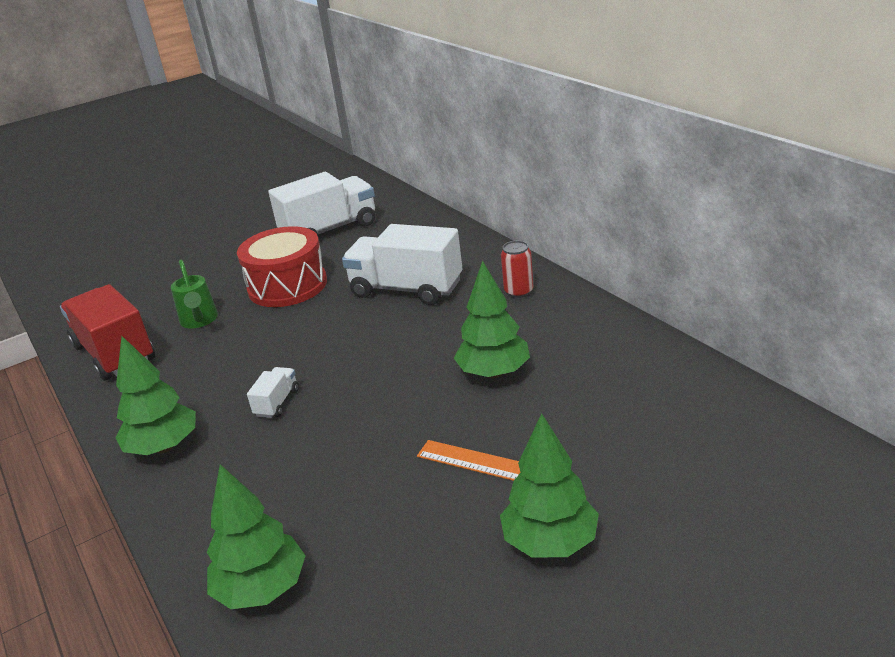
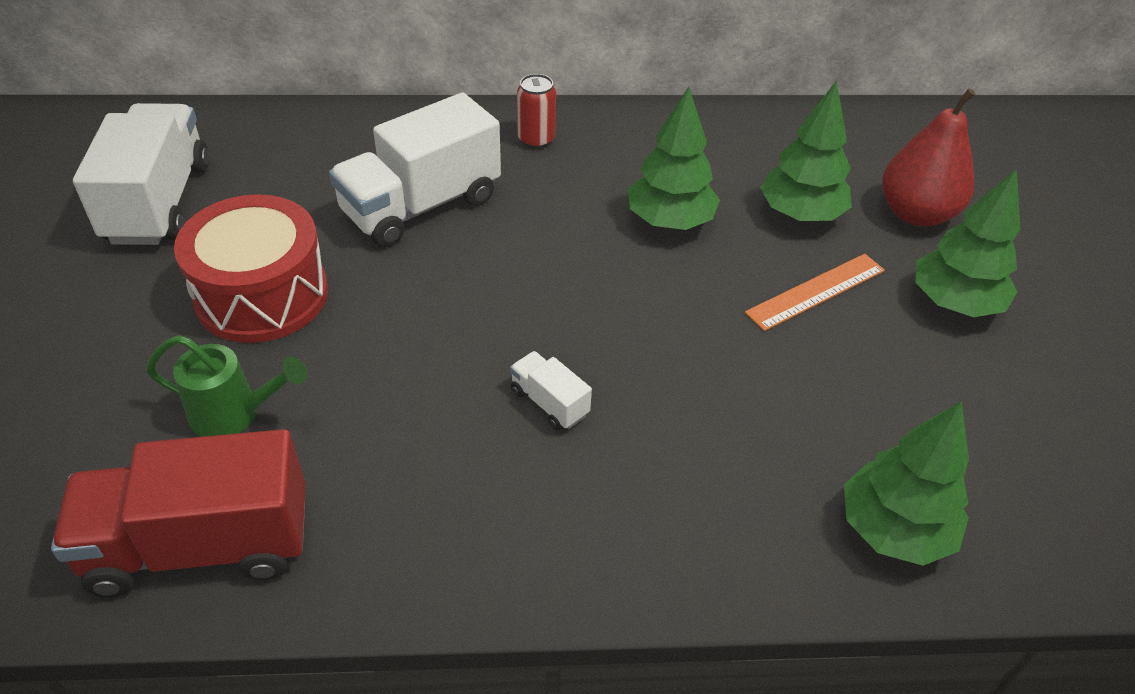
camera: 65 degrees left, 15 degrees up
(163, 447) = (538, 548): green tree -> green tree (800, 214)
(651, 481) = (916, 214): none -> red pear

